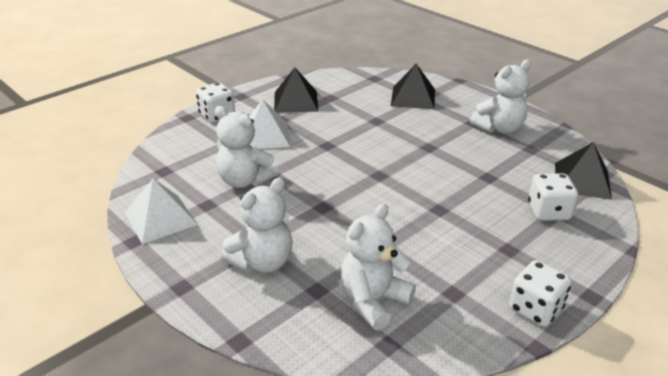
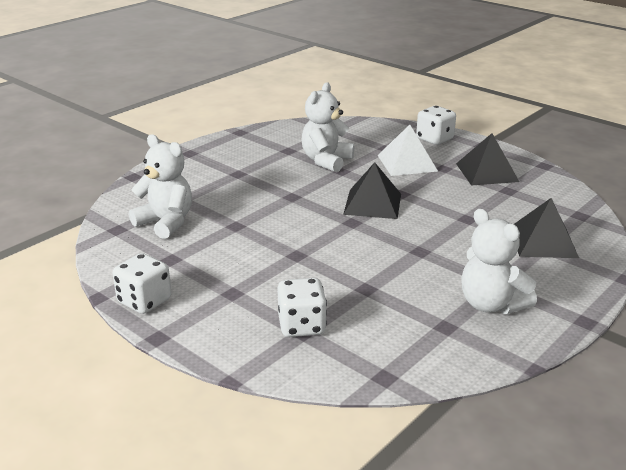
camera: 85 degrees right, 5 degrees down
(160, 218) = (268, 137): white pyramid -> none
(262, 262) = (215, 177): white teddy bear -> none
(582, 180) = (377, 362): black pyramid -> black pyramid (372, 204)

